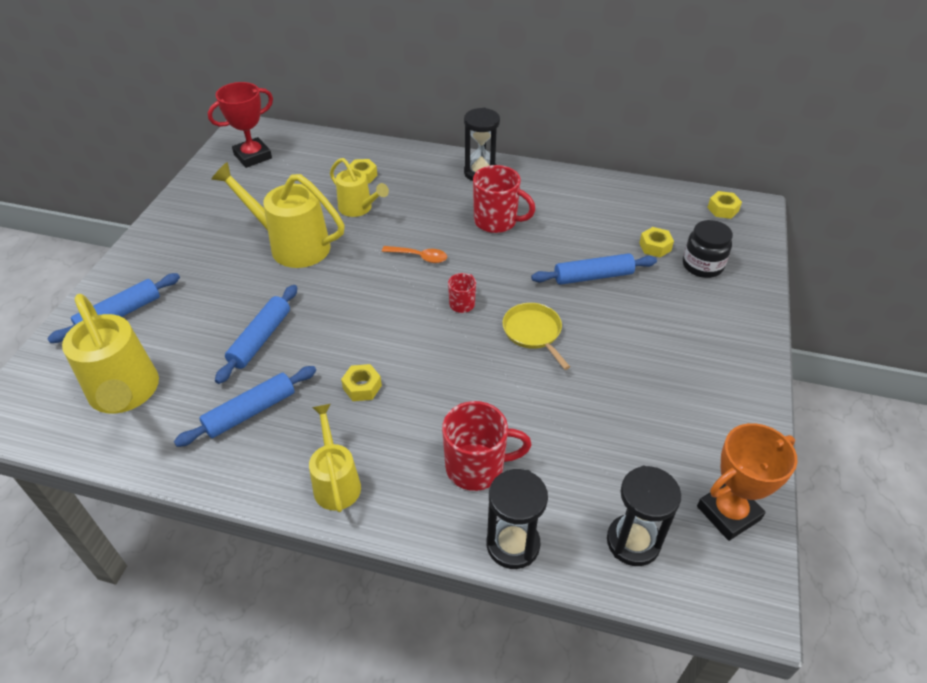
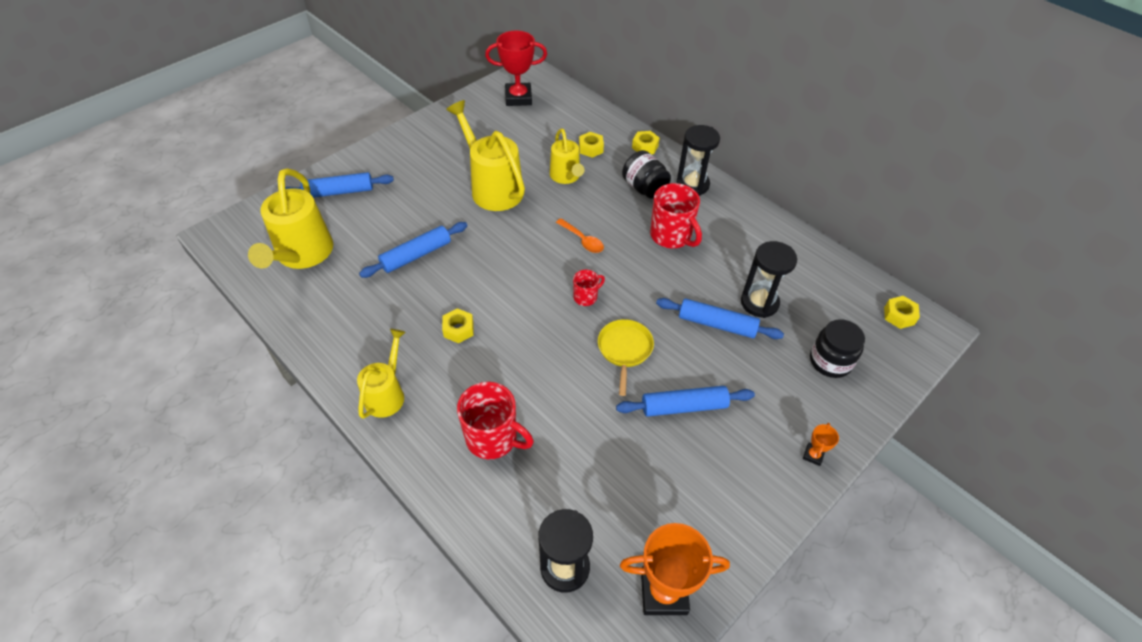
camera: 30 degrees right, 5 degrees up
(250, 411) = (370, 309): blue rolling pin -> blue rolling pin (684, 406)
(440, 191) = (644, 188): none -> black jar
(513, 544) = (472, 514): black hourglass -> black hourglass (759, 303)
(655, 246) = (798, 322): yellow nut -> yellow nut (645, 147)
(748, 343) = (813, 455): none -> orange trophy

